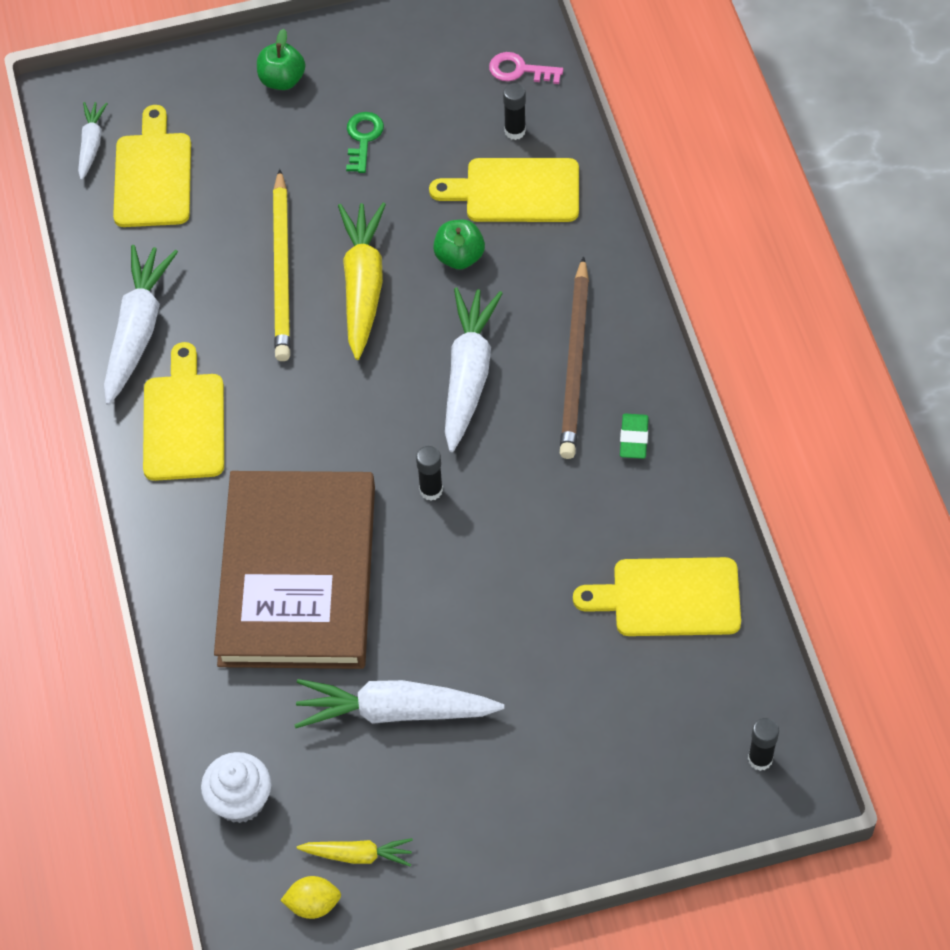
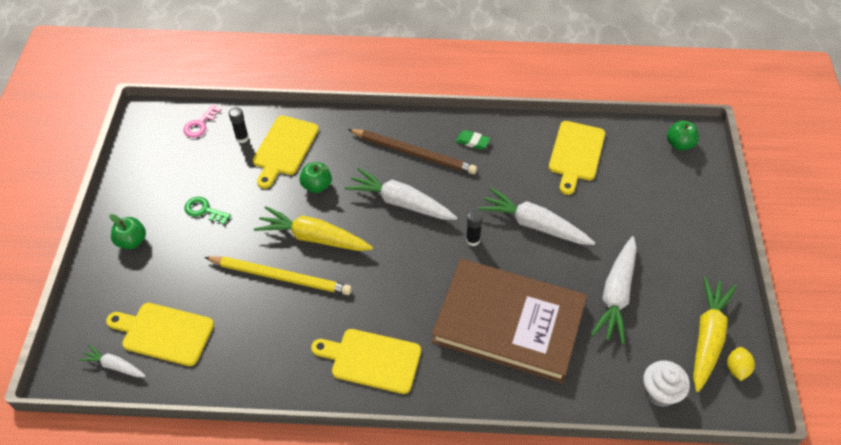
camera: 75 degrees left, 5 degrees down
(137, 331) = (288, 372): white carrot -> white carrot (534, 225)
(357, 855) = (707, 337): yellow carrot -> yellow carrot, size x1.86
(760, 759) = (679, 144): black glue stick -> green apple

